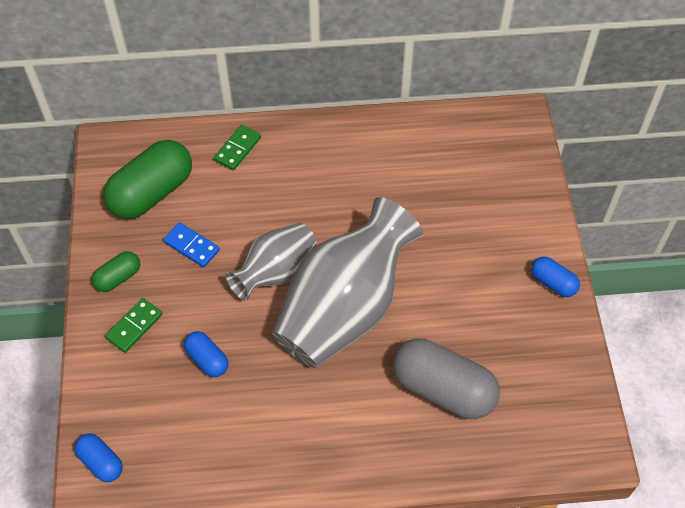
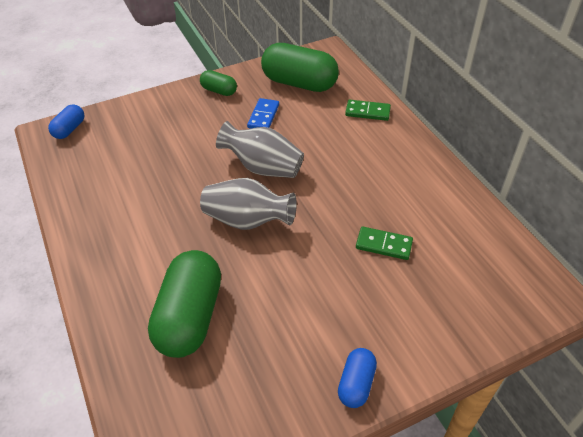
camera: 70 degrees right, 10 degrees down
(134, 326) = (182, 110): green domino -> green domino (384, 245)
(207, 359) = (168, 154): blue capsule -> none
(345, 308) = (247, 220): grey vase -> grey vase, size x0.56
(443, 389) = (190, 316): grey capsule -> green capsule

